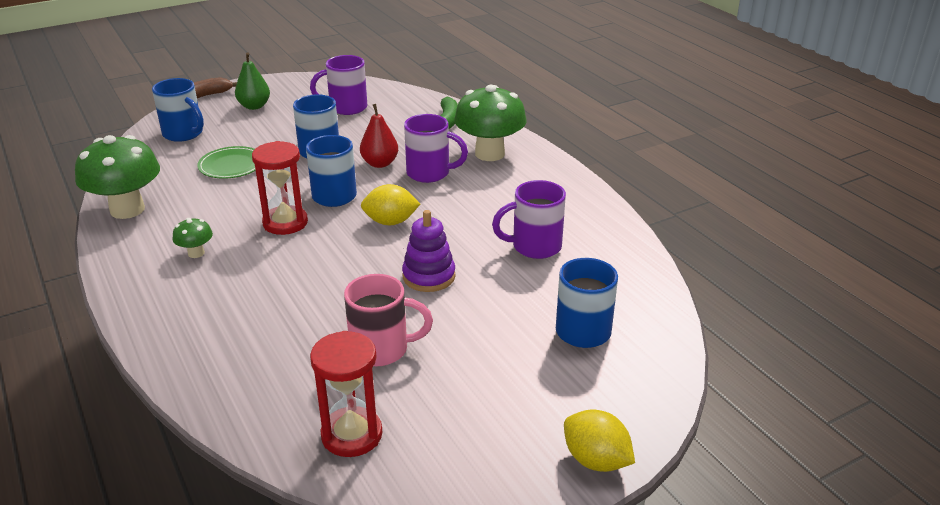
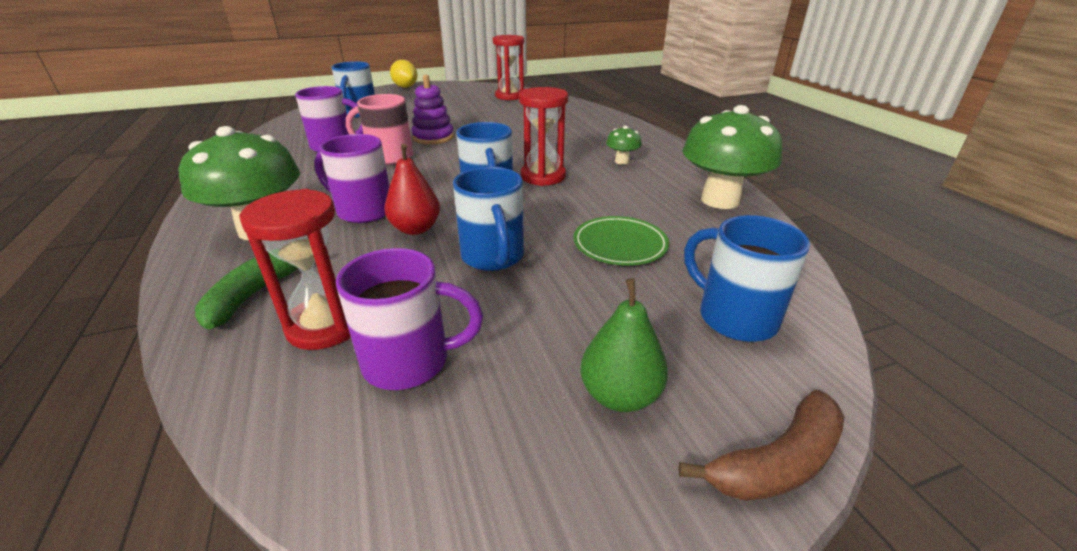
camera: 170 degrees left, 0 degrees up
(382, 349) = (484, 114): pink mug -> pink mug (389, 157)
(390, 222) = (441, 170): yellow lemon -> none
(395, 115) = (325, 325): none -> red hourglass

